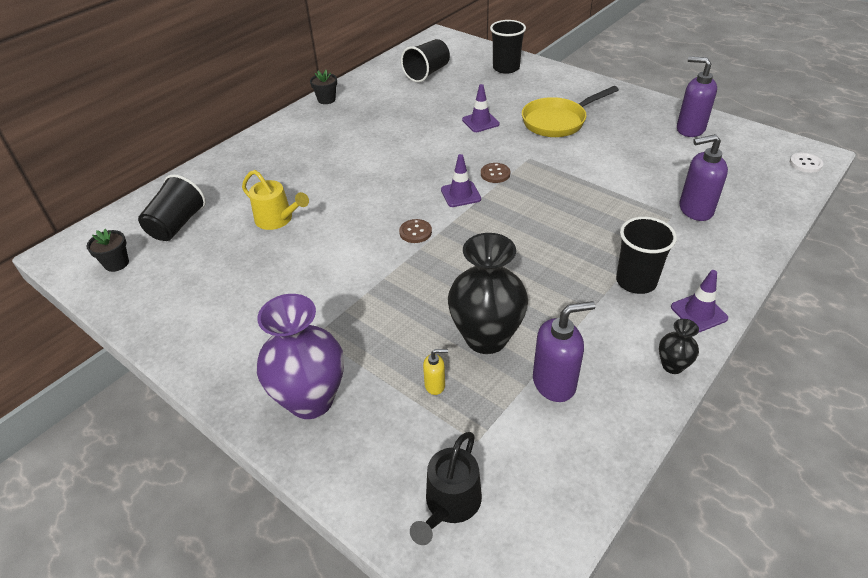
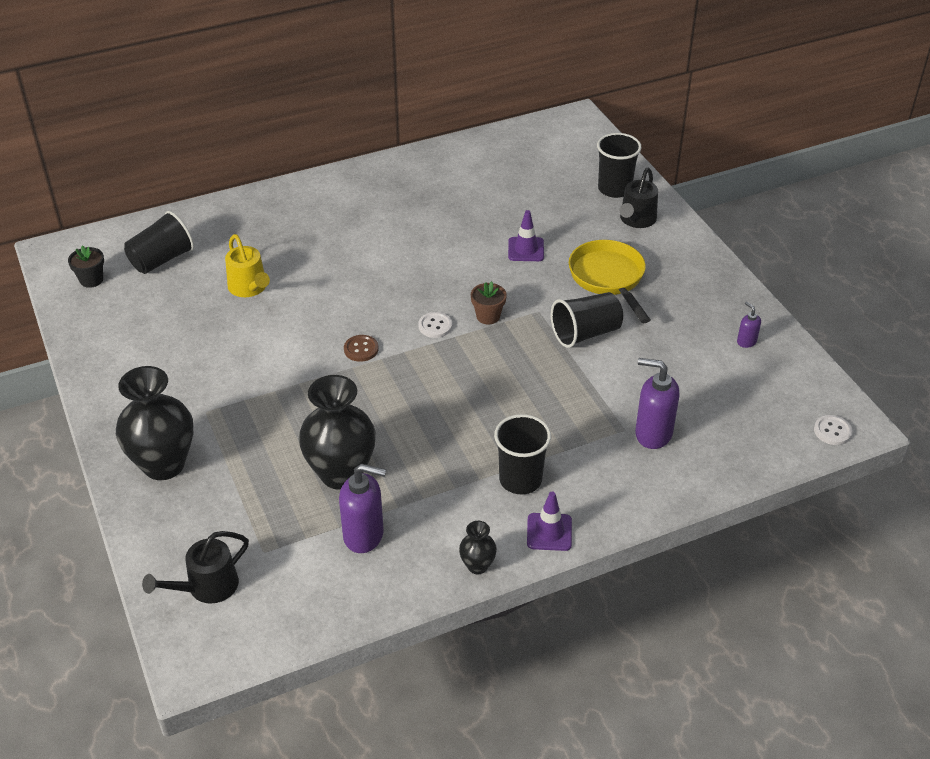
camera: 25 degrees right, 0 degrees up
(311, 400) = (164, 464): purple vase -> black vase
(326, 99) = (391, 165): black flower pot -> none
(427, 73) = (521, 166): black cup -> black cup (585, 333)
(435, 385) = (267, 495): yellow soap dispenser -> none
(460, 194) = (435, 326): purple traffic cone -> white button
(495, 174) = (488, 316): brown button -> brown flower pot
(539, 81) = (636, 220): none -> black watering can
(558, 121) = (608, 279): yellow pan -> yellow pan turned 75 degrees clockwise
(690, 129) = (746, 341): purple soap dispenser -> purple soap dispenser, size x0.50

